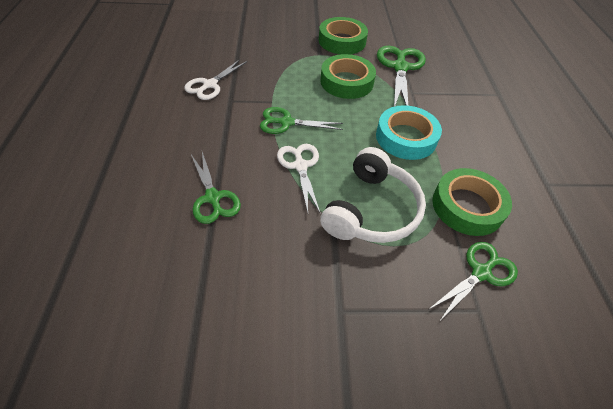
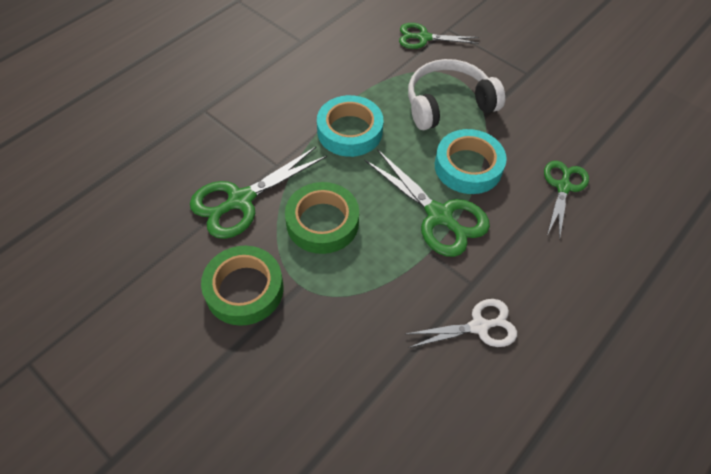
camera: 135 degrees left, 5 degrees up
(286, 122) = (439, 216): green scissors -> green scissors, size x1.50
(300, 166) = (468, 166): white scissors -> turquoise tape
(467, 206) = (378, 65): green tape -> none

